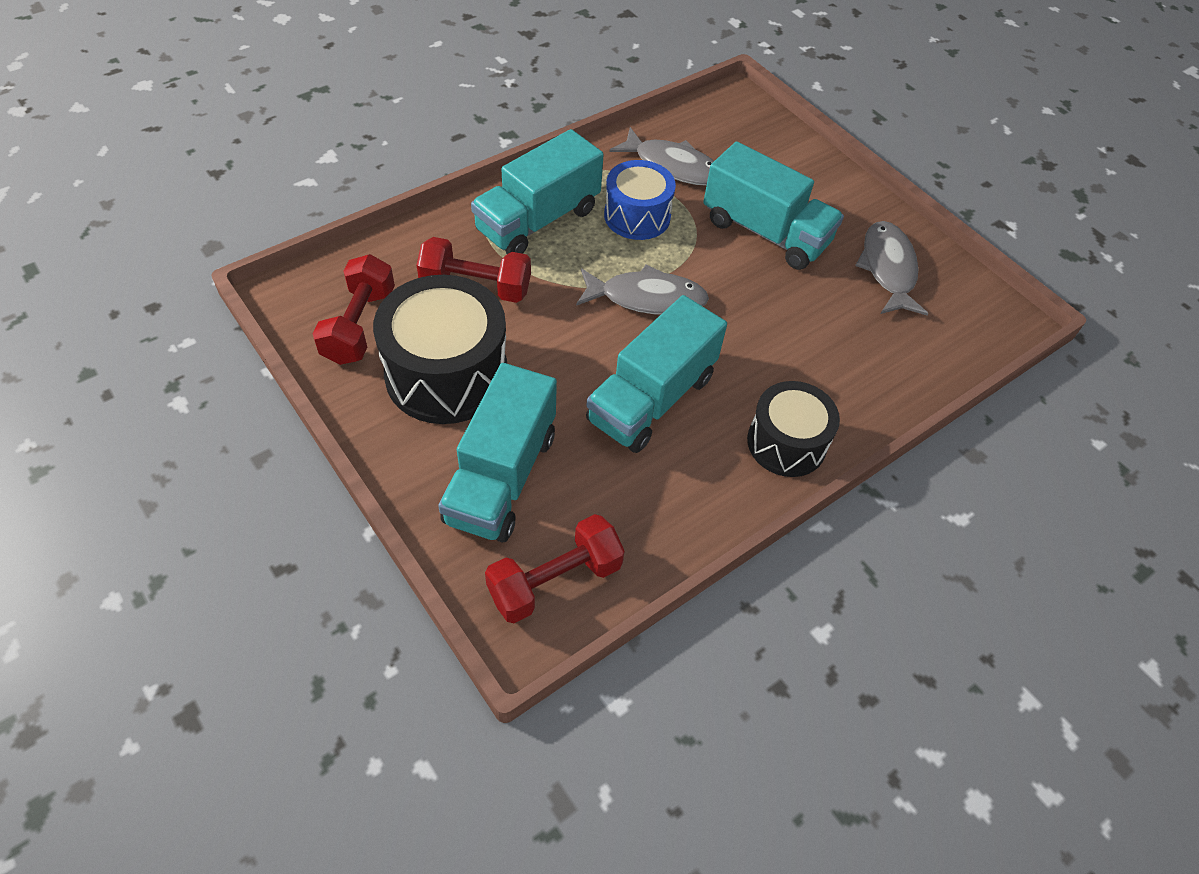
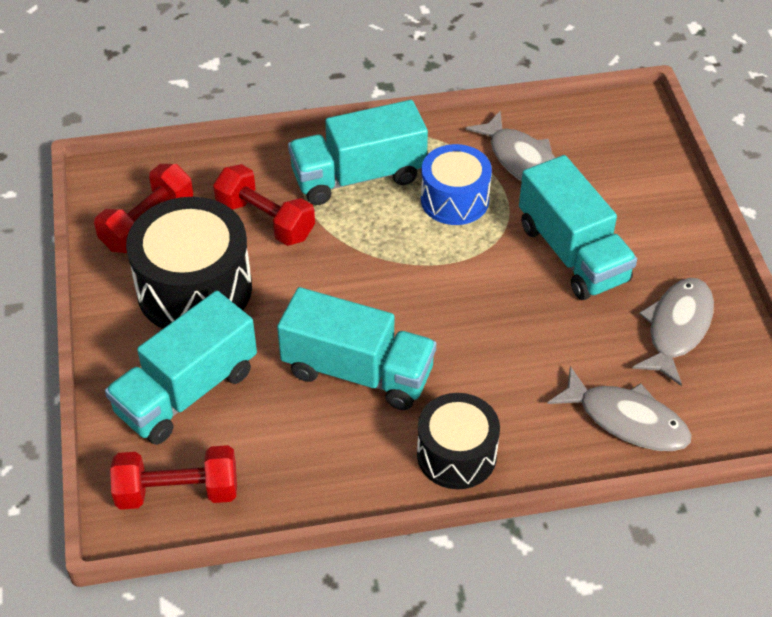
camera: 30 degrees right, 5 degrees down
(647, 298) = (413, 279): grey fish -> grey fish (626, 420)
(651, 399) = (358, 371): turquoise truck -> turquoise truck turned 135 degrees counterclockwise

